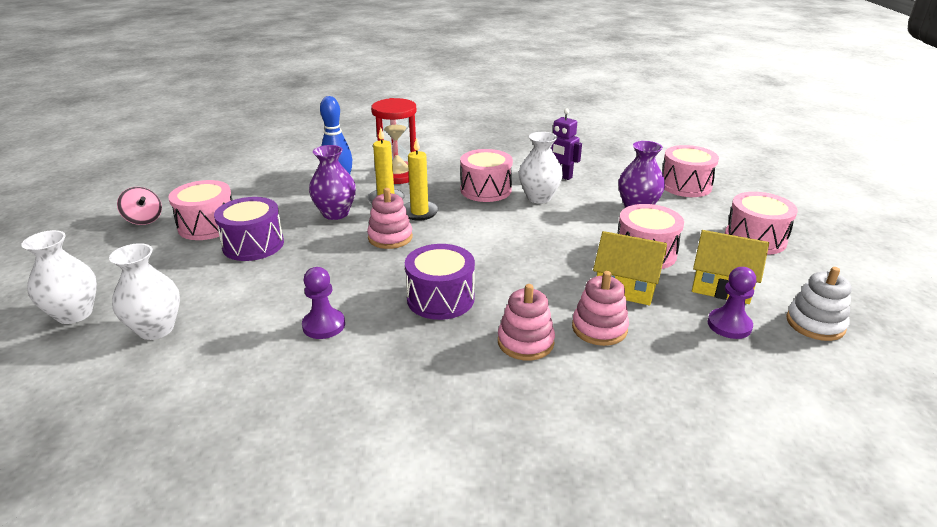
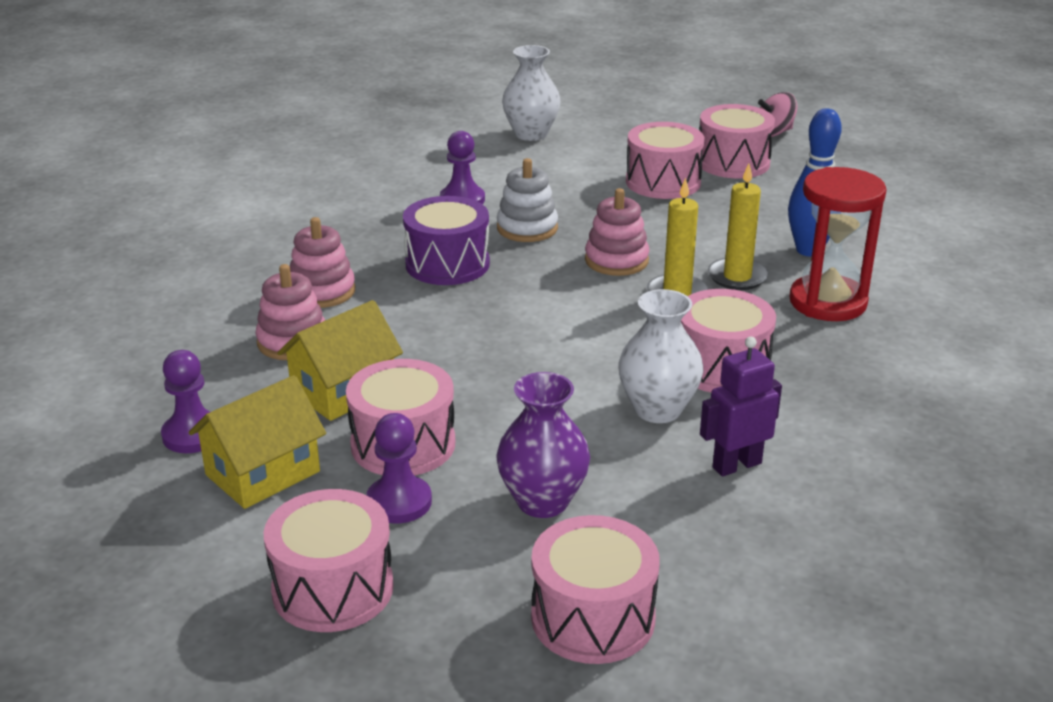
camera: 115 degrees right, 0 degrees up
(74, 314) = (588, 106): white vase -> none
(253, 245) = (663, 182): purple drum -> pink drum
(335, 213) = (715, 236): purple vase -> none
(685, 241) = (399, 502): none -> purple pawn
(815, 324) = (112, 509): white stacking toy -> white stacking toy (527, 228)

